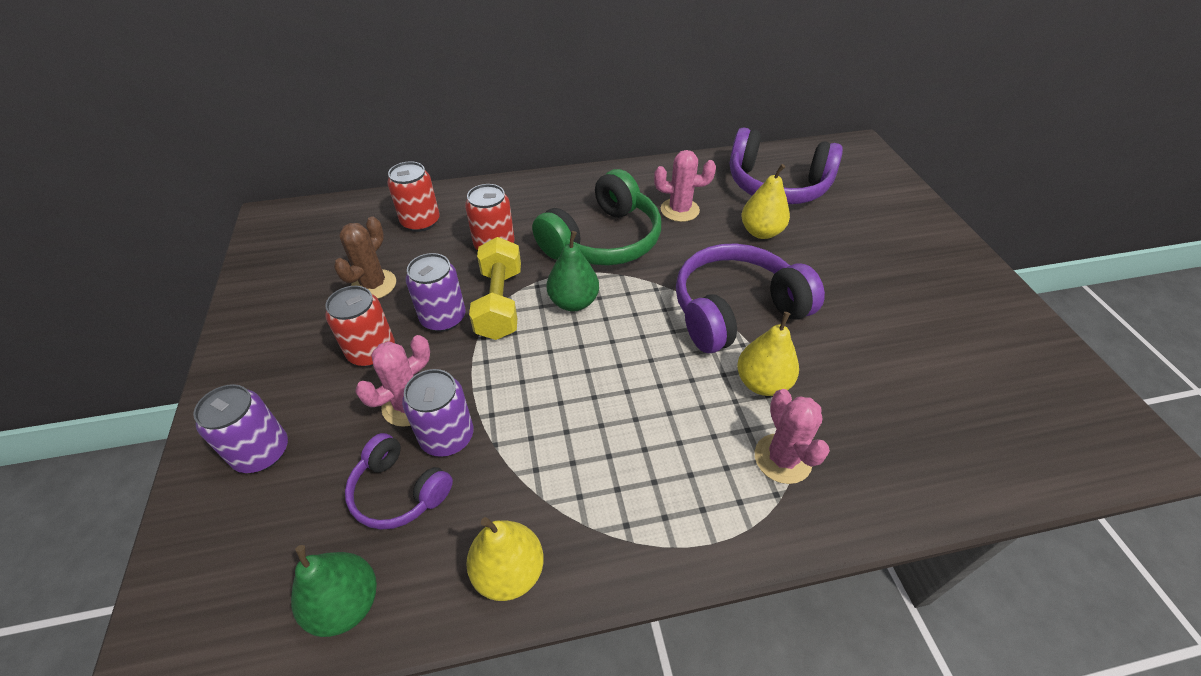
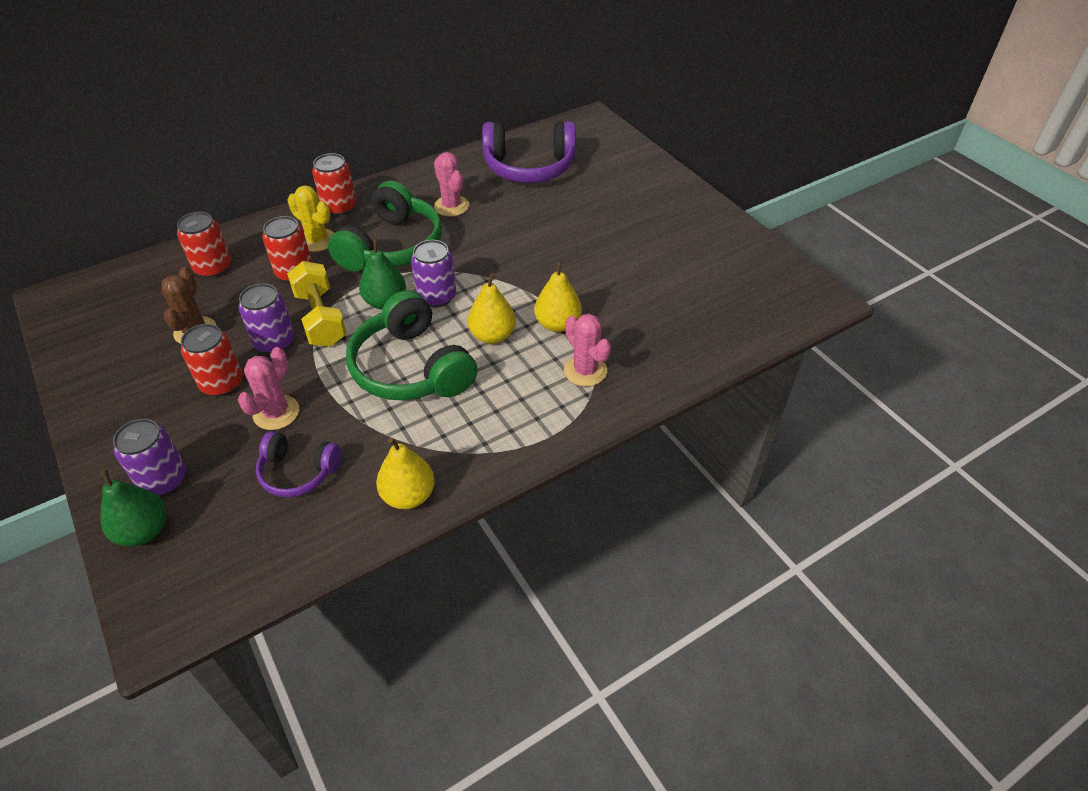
camera: 20 degrees left, 0 degrees up
(346, 604) = (292, 551): green pear -> green pear (144, 531)
(447, 437) = (320, 426): purple can -> purple can (436, 297)
(530, 216) = (317, 240): none -> yellow cactus
(565, 186) = (339, 207): none -> red can
(574, 391) = (412, 367): none -> green headphones
(679, 210) = (451, 206): pink cactus -> pink cactus turned 75 degrees clockwise
(736, 310) = (523, 277): purple headphones -> none
(761, 232) = (526, 210): yellow pear -> yellow pear (492, 335)

